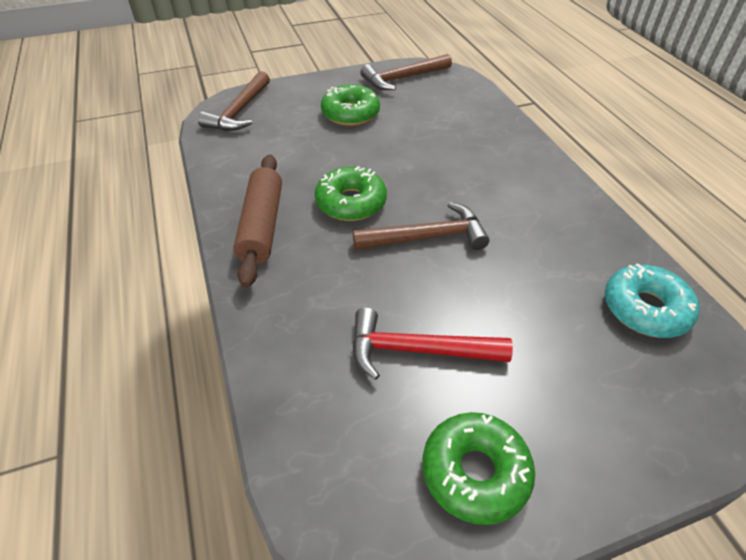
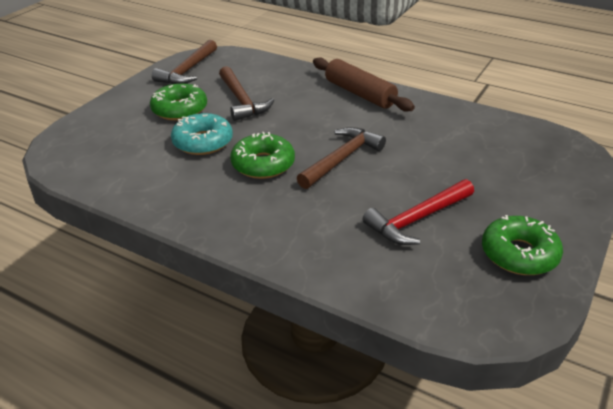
camera: 40 degrees left, 10 degrees down
(240, 111) = (77, 146): brown hammer -> brown hammer (241, 100)
(262, 226) = (218, 210): brown rolling pin -> brown rolling pin (360, 94)
(645, 309) = (499, 134): turquoise donut -> turquoise donut (203, 142)

